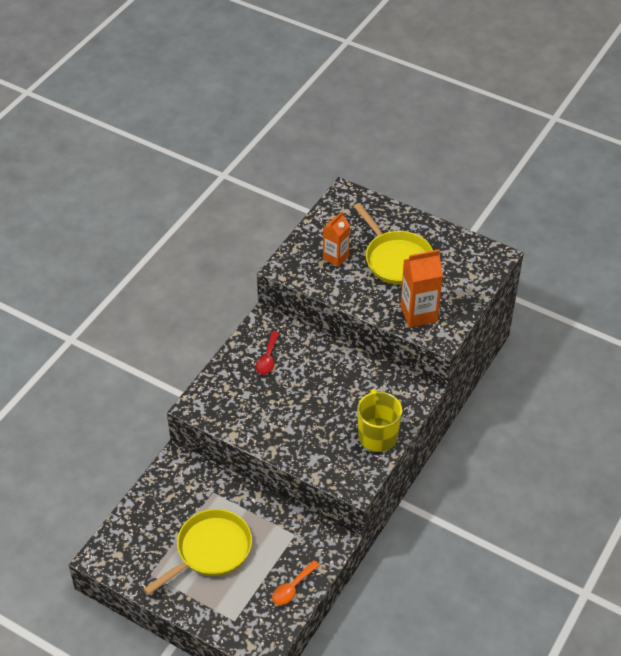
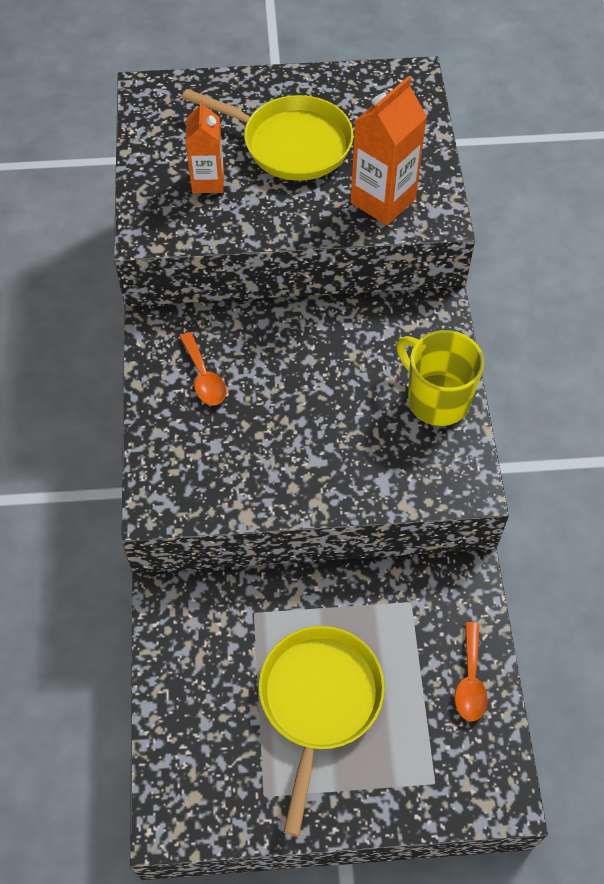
camera: 35 degrees left, 10 degrees up
(268, 358) = (204, 377): red spoon -> orange spoon

